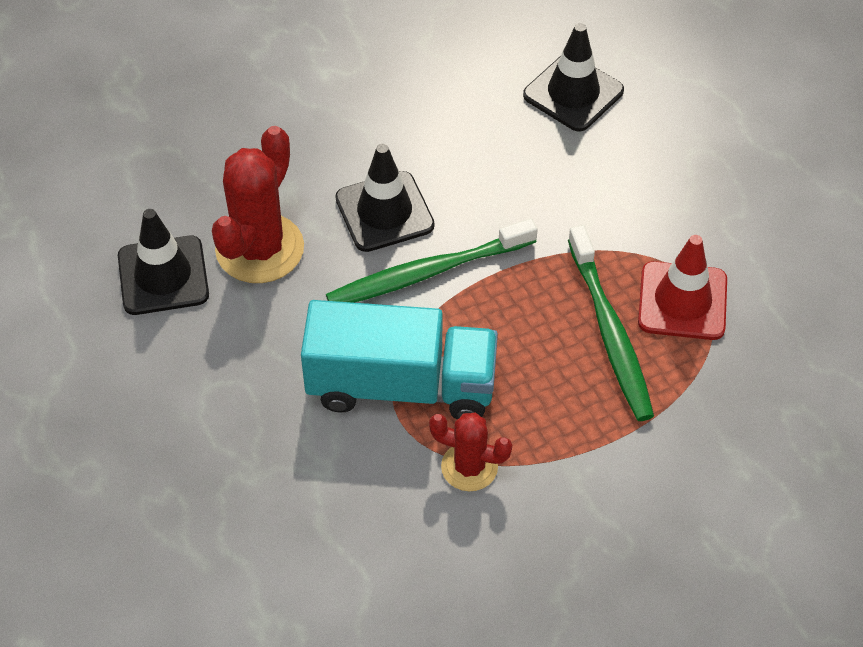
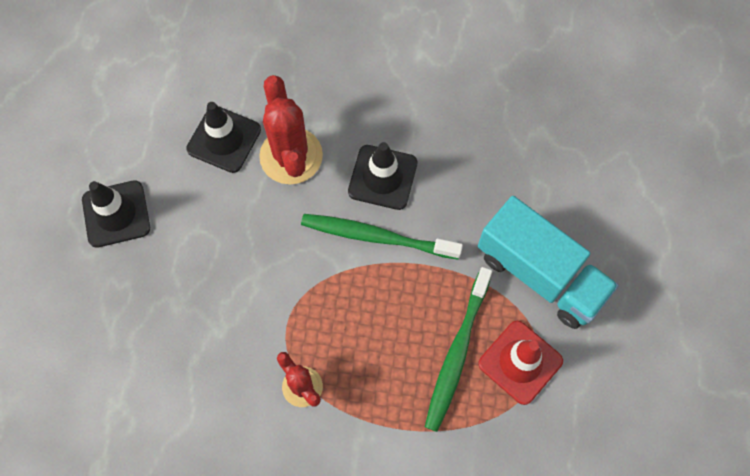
camera: 35 degrees right, 15 degrees up
(259, 249) = (291, 156): red cactus -> red cactus turned 75 degrees counterclockwise
(401, 386) = (304, 304): turquoise truck -> turquoise truck (540, 274)
(573, 93) = (566, 165): black traffic cone -> black traffic cone (116, 214)

